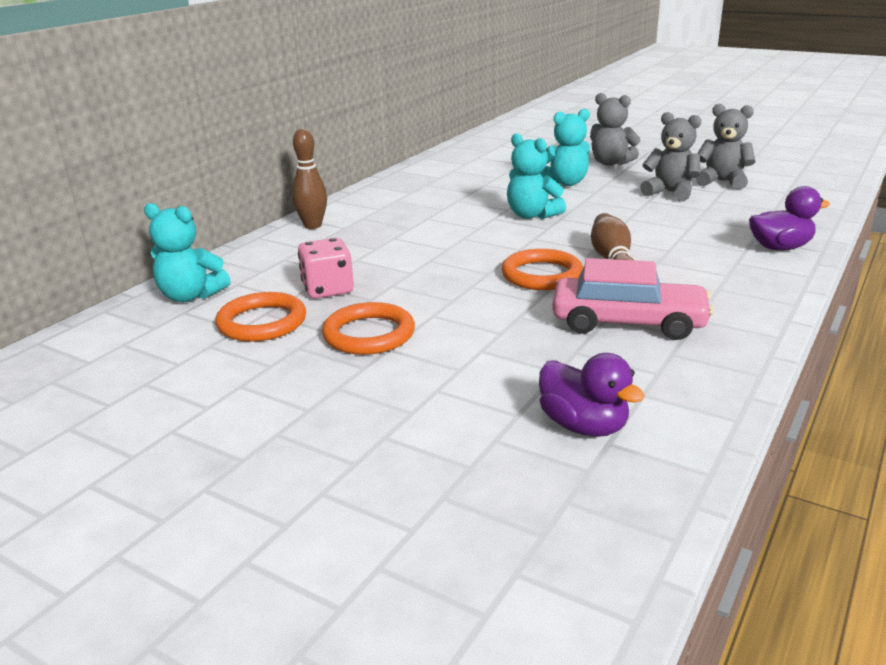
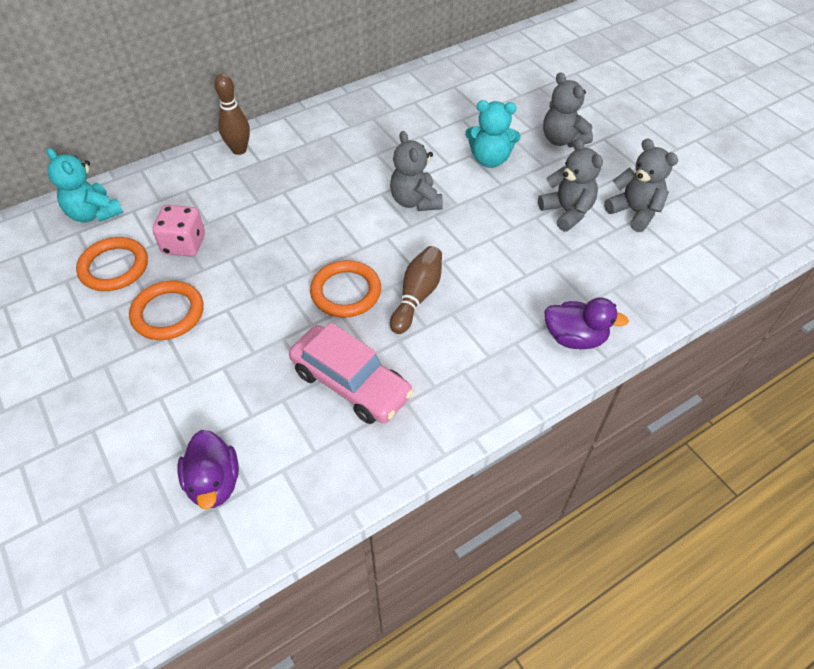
camera: 25 degrees right, 25 degrees up
(532, 215) = (415, 201): turquoise teddy bear -> grey teddy bear

